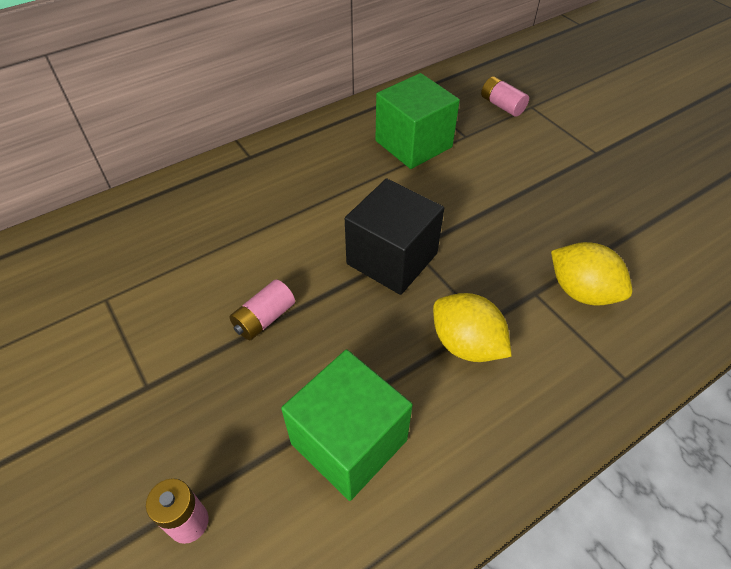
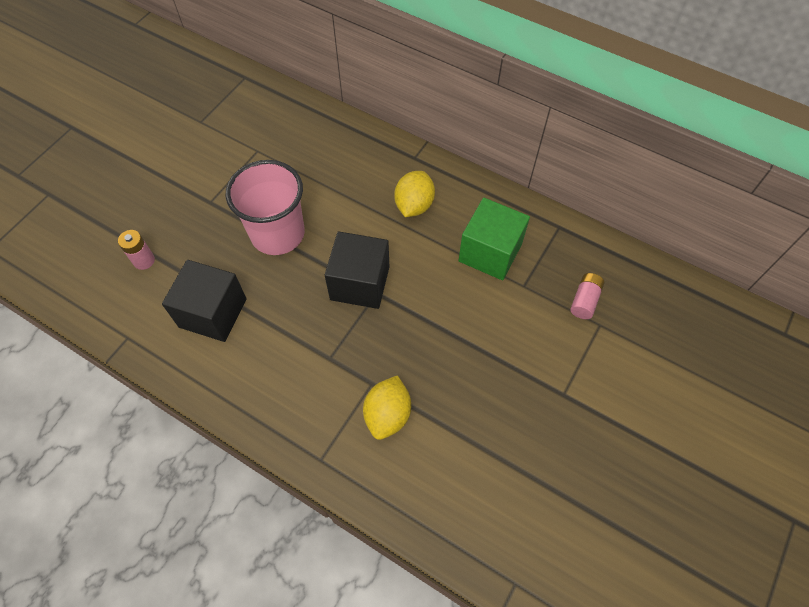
camera: 65 degrees right, 10 degrees up
(264, 318) = (277, 234): pink battery -> pink cup
(349, 441) = (213, 313): green cube -> black cube
(466, 344) = (306, 352): yellow lemon -> yellow lemon (414, 205)

